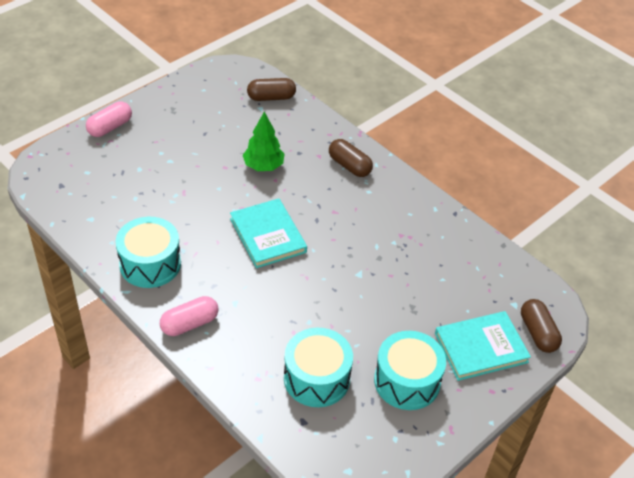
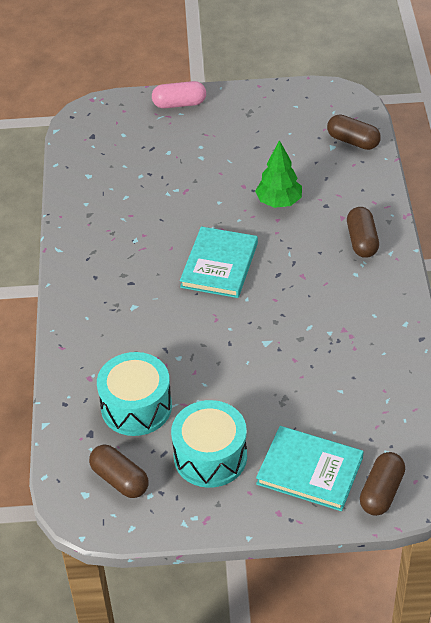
camera: 45 degrees right, 0 degrees up
(150, 264) = (98, 237): turquoise drum -> none
(189, 324) = (80, 303): pink capsule -> none
(362, 441) = (120, 479): none -> brown capsule

